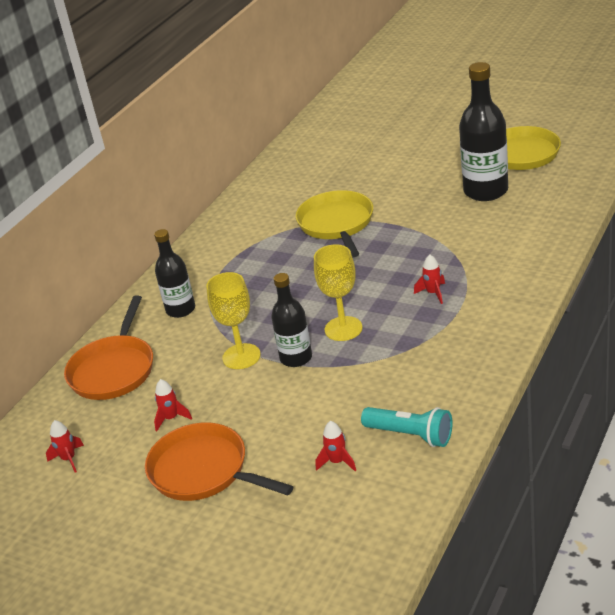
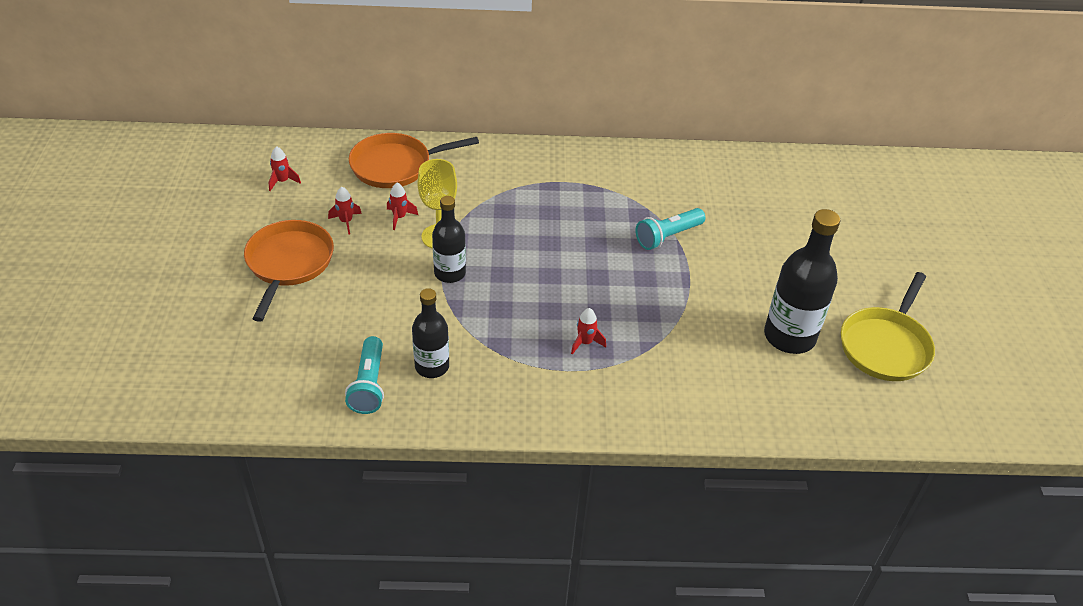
camera: 55 degrees right, 10 degrees up
(181, 309) = (489, 176): black bottle -> black bottle (432, 366)
(337, 224) = (668, 236): yellow pan -> turquoise flashlight
(337, 462) = (321, 344): red rocket -> red rocket (399, 217)
(343, 329) = (503, 292): yellow goblet -> none

